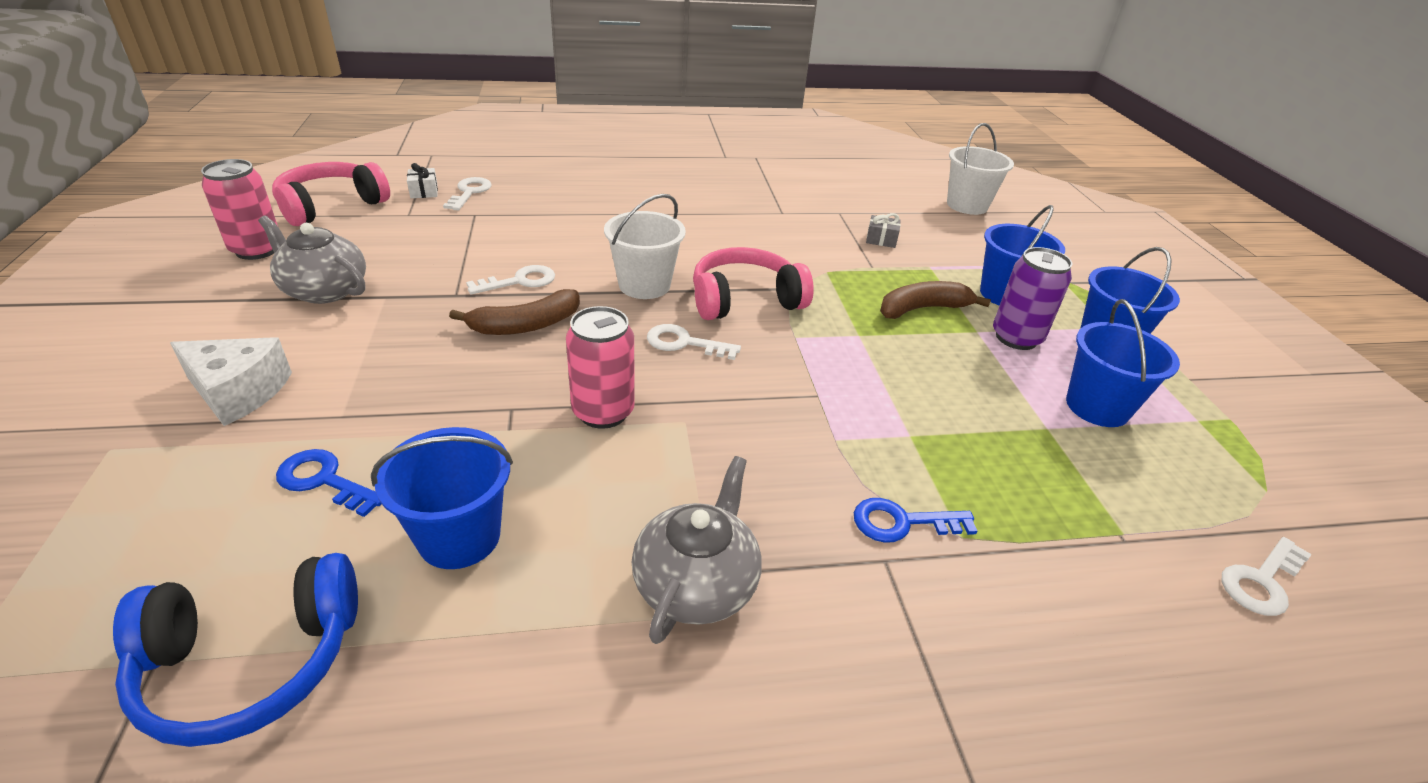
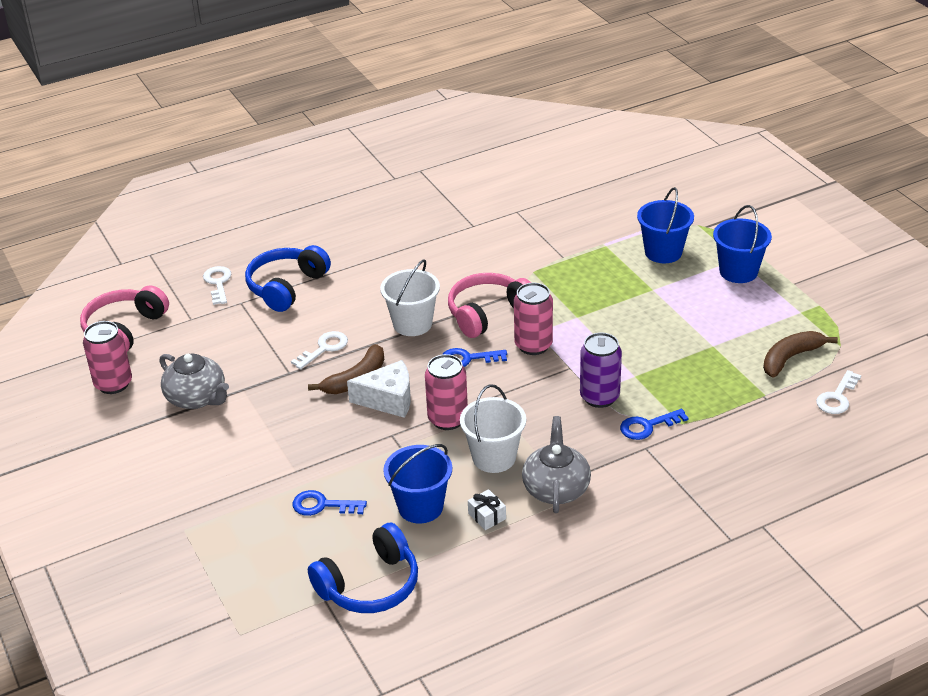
camera: 15 degrees left, 0 degrees up
(238, 392) = (219, 478): white cheese -> white cheese (388, 399)
(324, 290) = (197, 398): grey teapot -> grey teapot turned 150 degrees counterclockwise
(424, 191) = (181, 294): white gift -> white gift (487, 516)
(535, 213) = (286, 287): none -> blue headphones
(684, 343) = (468, 359): white key -> blue key
(782, 352) = (533, 345): none -> pink can
(881, 240) = (559, 229): grey gift -> none
(922, 309) = (611, 282): brown banana -> brown banana (790, 358)
(967, 205) = (612, 172): white bucket -> white bucket (494, 457)
(1016, 338) = (679, 286): purple can -> purple can (599, 397)
(1097, 407) = (740, 322): blue bucket -> none

